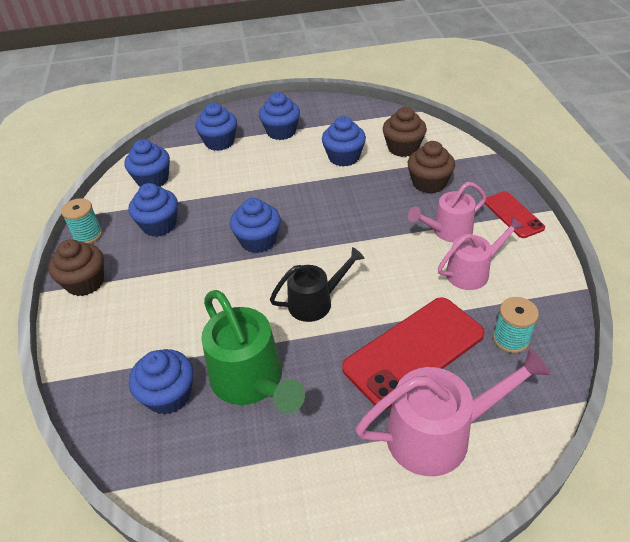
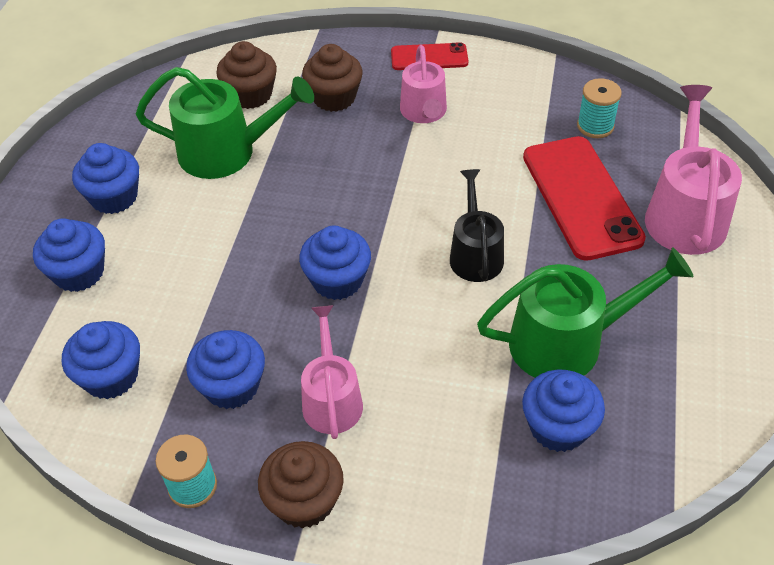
camera: 70 degrees left, 5 degrees up
(344, 157) = (226, 152): blue cupcake -> green watering can
(472, 271) = (495, 117): pink watering can -> pink watering can (331, 399)

